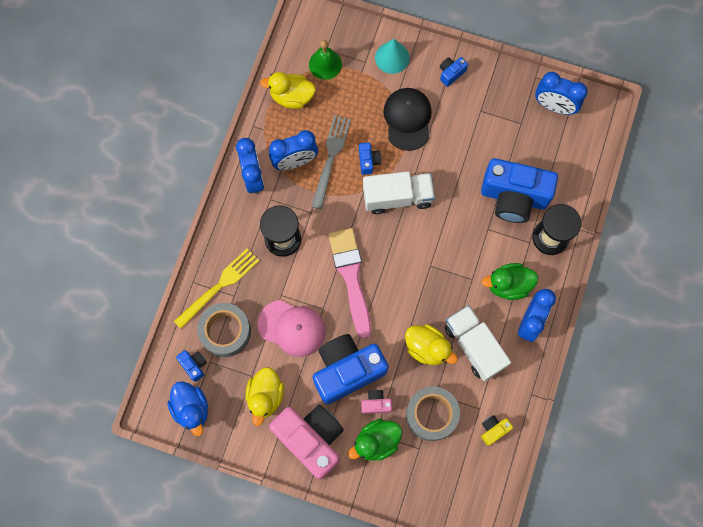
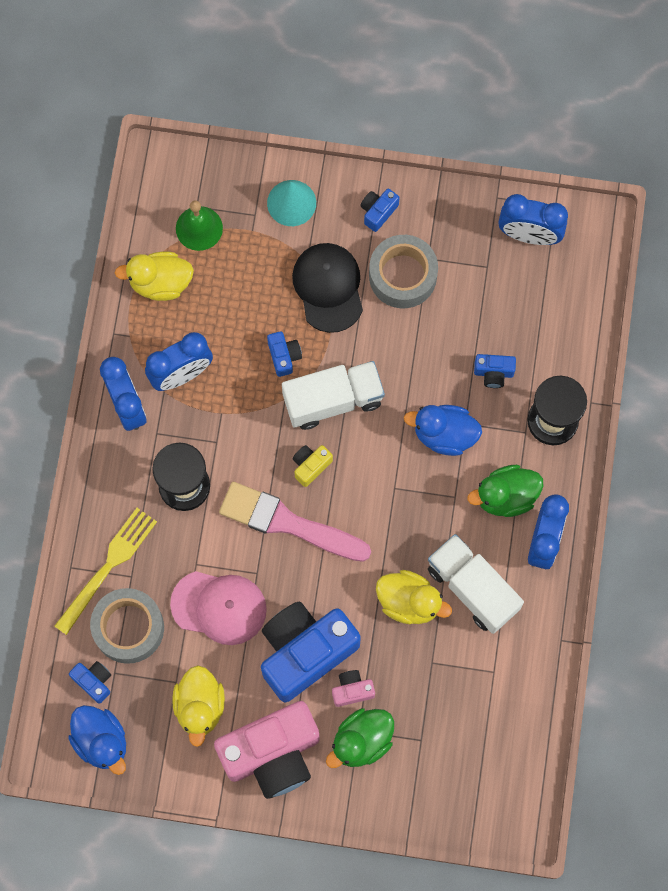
camera: 10 degrees left, 0 degrees up
(311, 439) = (272, 754): pink camera -> pink camera turned 120 degrees clockwise
(331, 157) = (230, 360): grey fork -> none
(351, 277) = (288, 523): pink brush -> pink brush turned 45 degrees counterclockwise
(431, 414) = (430, 691): grey tape -> grey tape (402, 276)
(472, 234) = (444, 434): none -> blue duck
(493, 430) = (517, 697): yellow camera -> yellow camera (310, 466)
(514, 197) = (493, 373): blue camera -> blue camera, size x0.42

